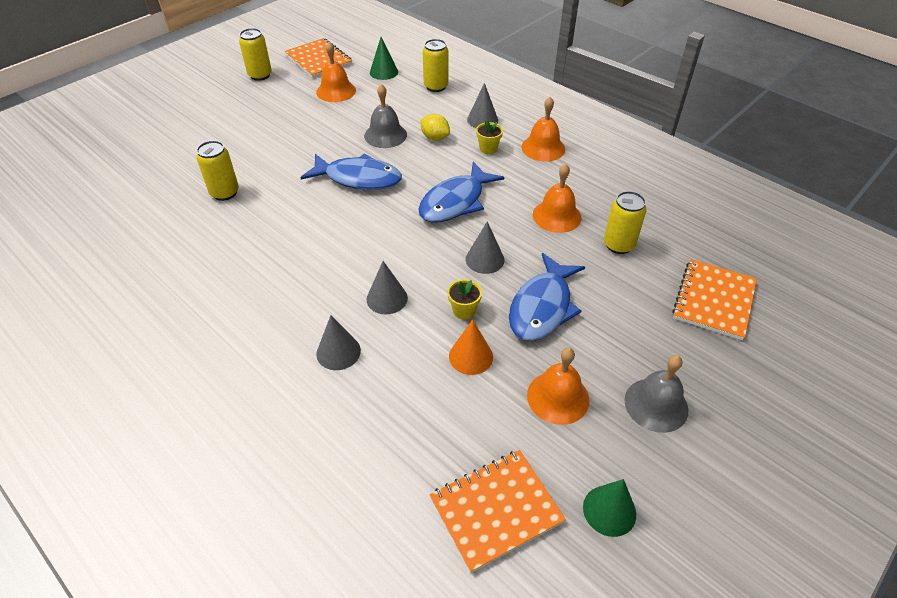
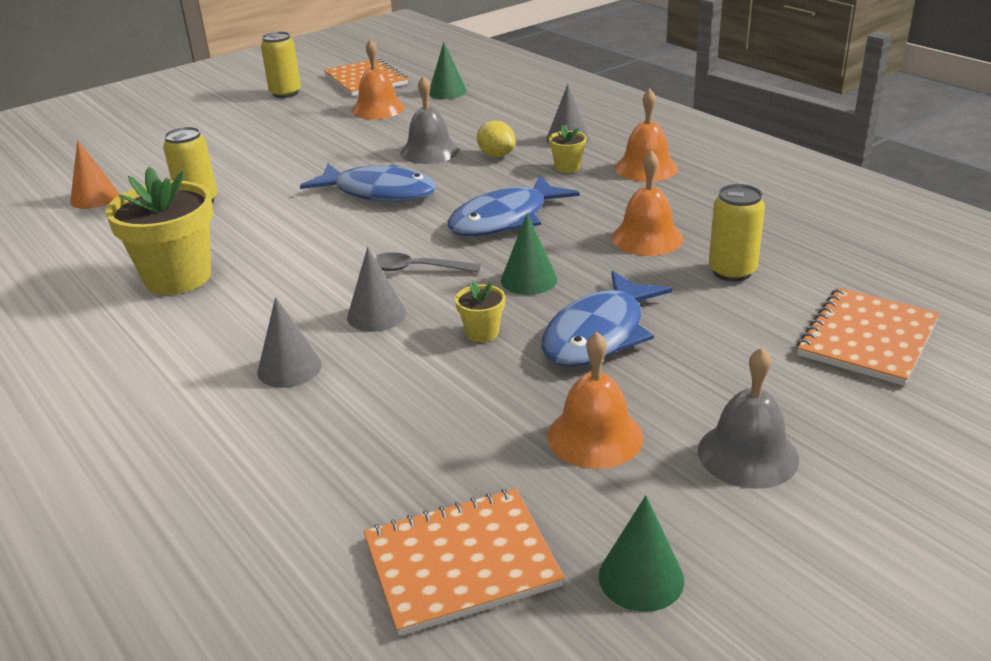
camera: 10 degrees right, 15 degrees down
(232, 270) = (178, 277): none -> yellow flower pot
(404, 253) = (416, 269): none -> grey spoon
(436, 86) = (513, 106): yellow can -> none
(471, 356) = (477, 383): orange cone -> orange cone (94, 198)
(485, 259) = (529, 280): grey cone -> green cone

